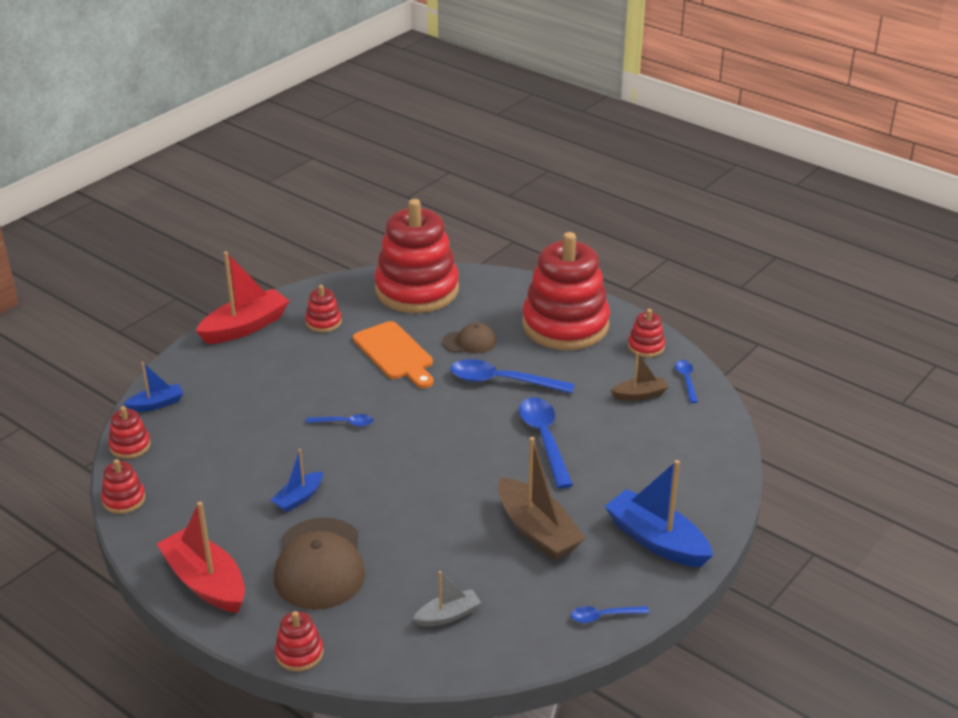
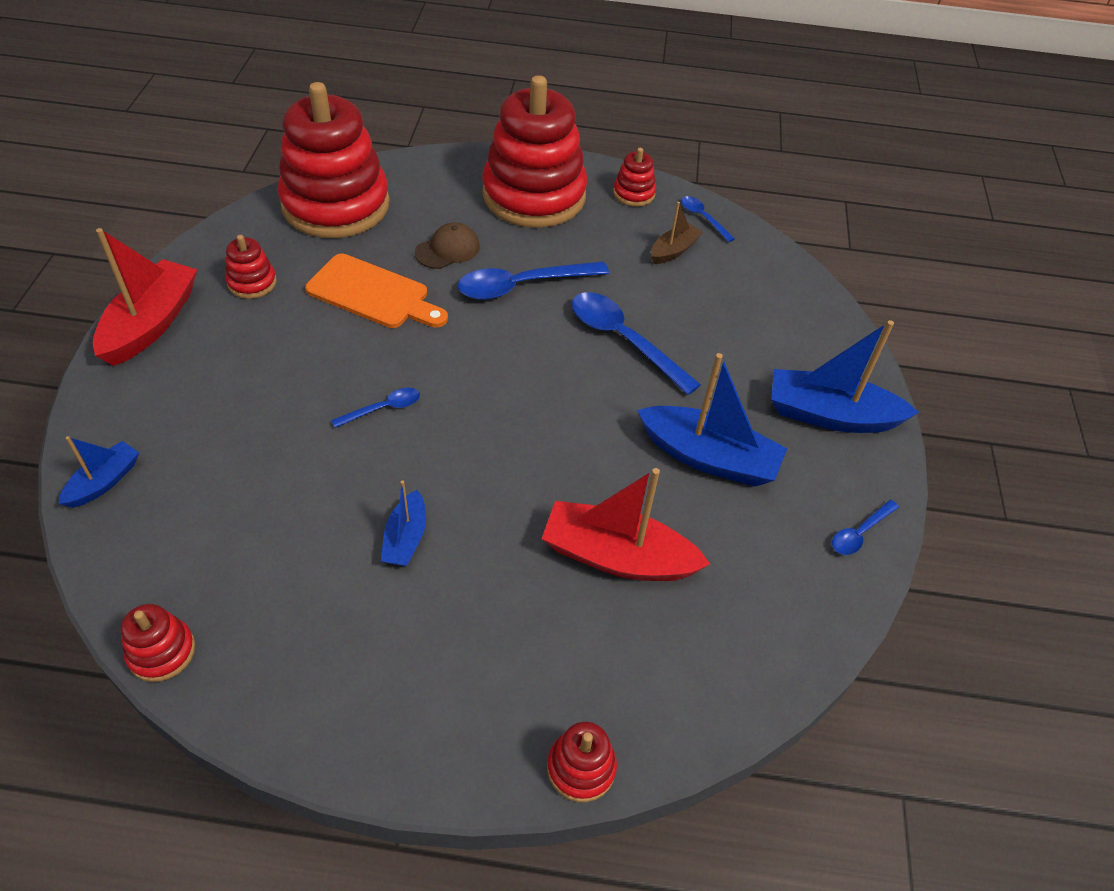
camera: 35 degrees left, 15 degrees up
(130, 446) = (110, 562): red stacking toy -> none
(205, 582) = (376, 725): red boat -> red boat (617, 556)
(319, 564) = (504, 621): brown cap -> none
(448, 615) = (707, 616): grey boat -> none
(537, 531) = (709, 457): brown boat -> blue boat

